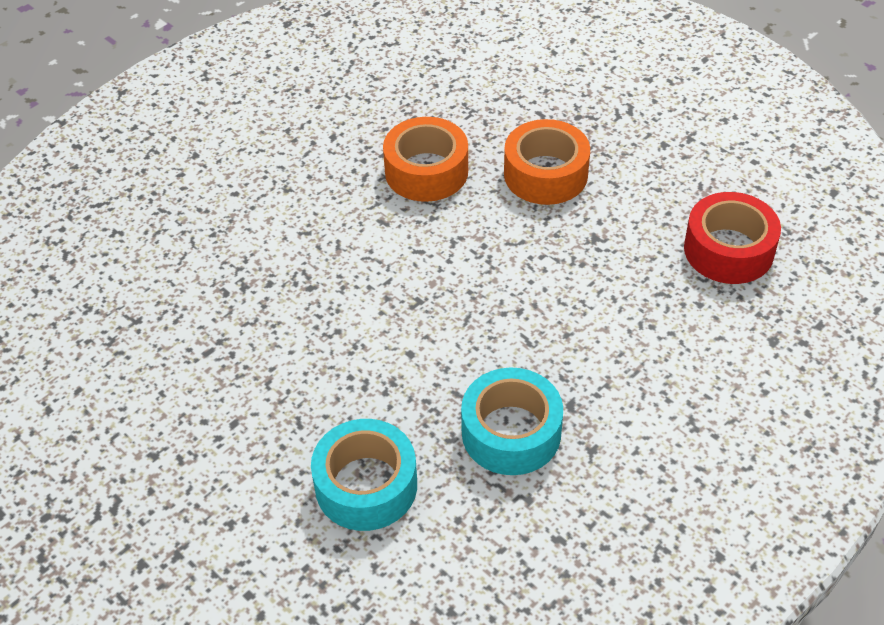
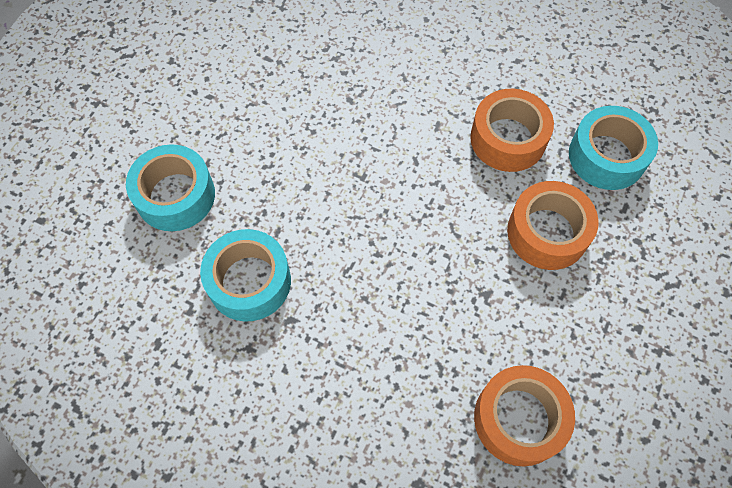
camera: 70 degrees right, 15 degrees up
(479, 108) = (607, 156): none -> turquoise tape
(728, 250) = (519, 419): red tape -> orange tape

